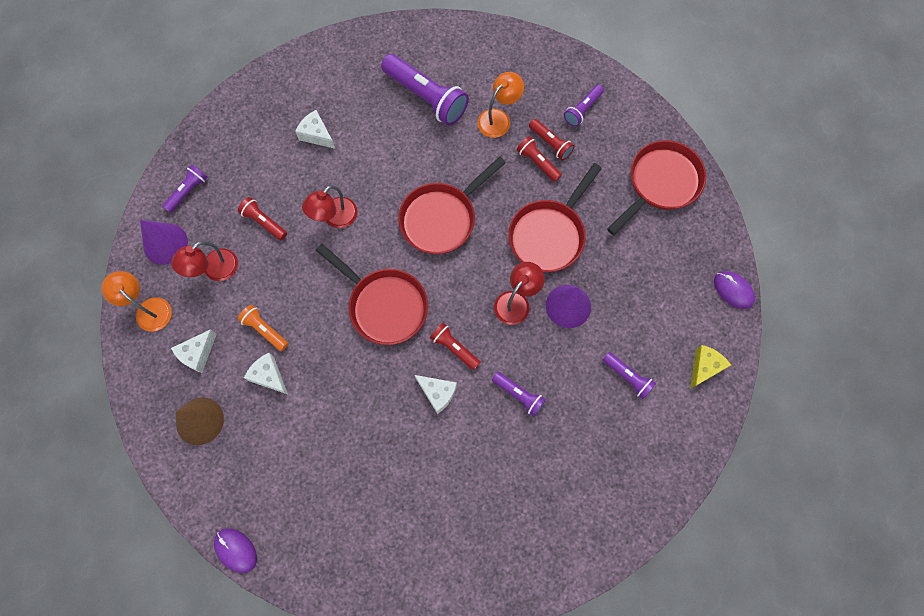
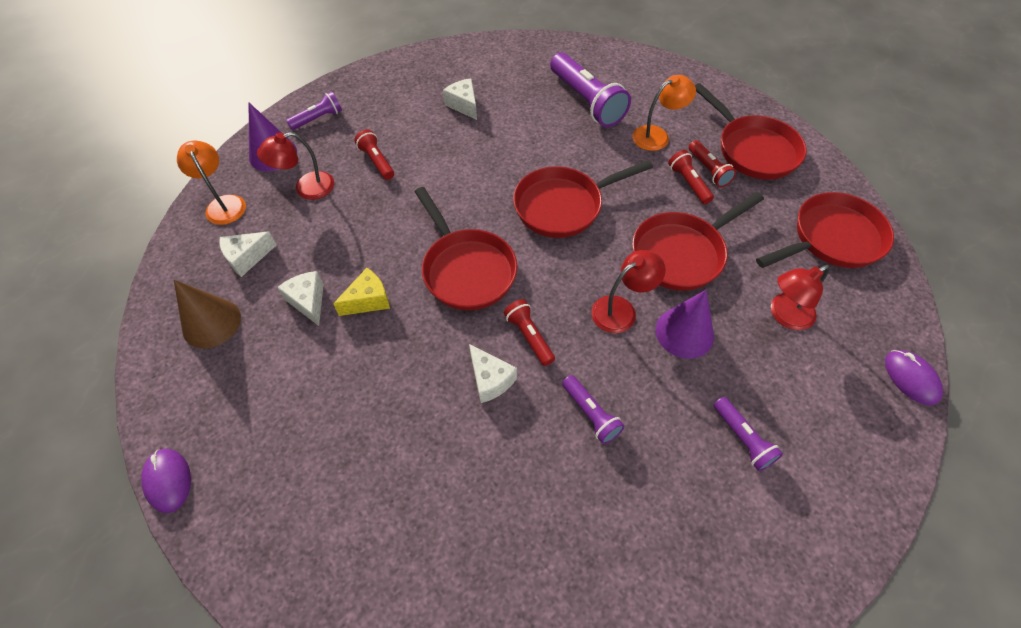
camera: 20 degrees right, 15 degrees down
(265, 330) = (327, 255): orange flashlight -> none
(335, 218) = (449, 176): red lamp -> red lamp (785, 316)
(582, 109) = (753, 149): purple flashlight -> red pan
(704, 367) = (854, 460): yellow cheese -> yellow cheese (368, 300)

